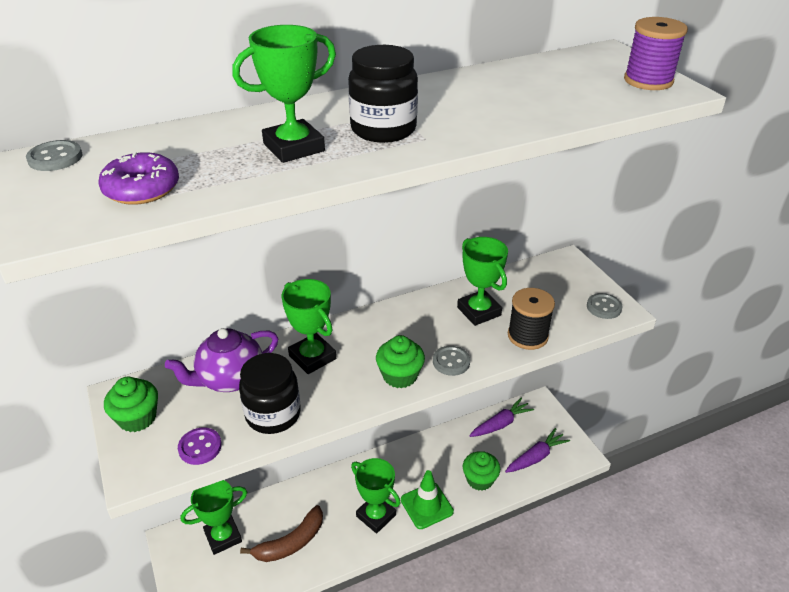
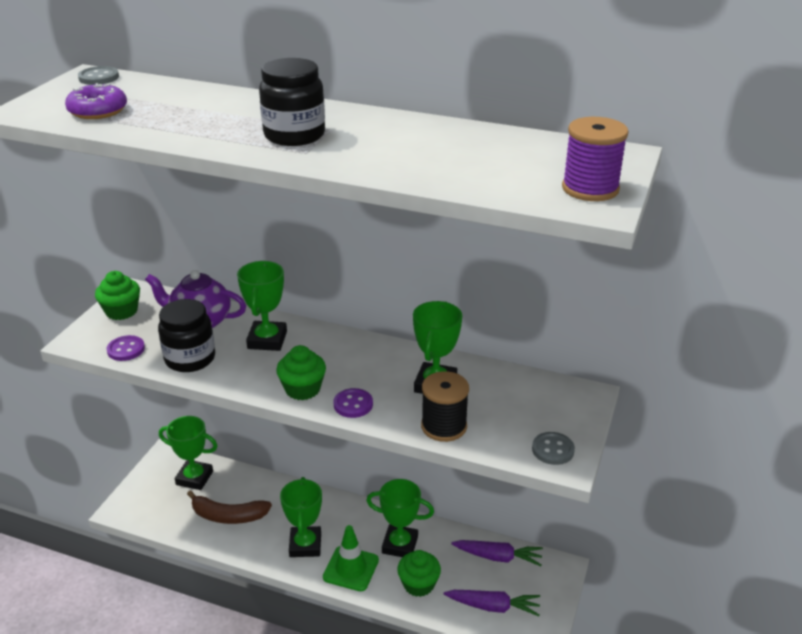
camera: 45 degrees right, 5 degrees down
(294, 147) = (218, 123): green trophy -> green trophy (400, 545)
(451, 362) = (353, 404): grey button -> purple button

